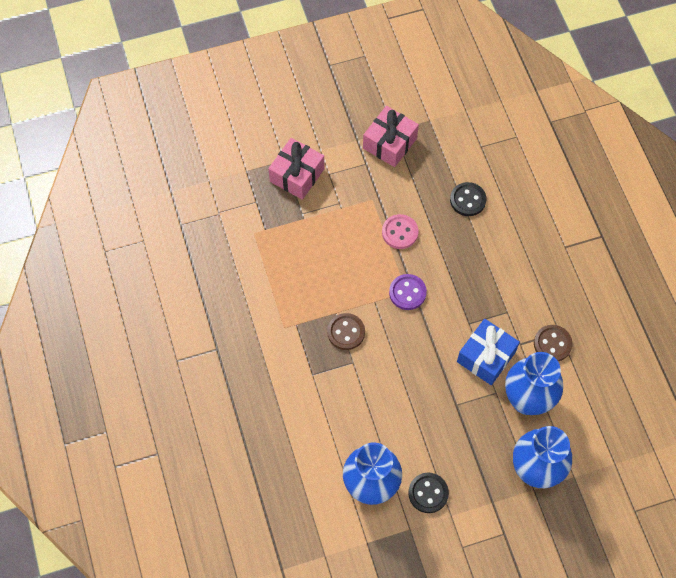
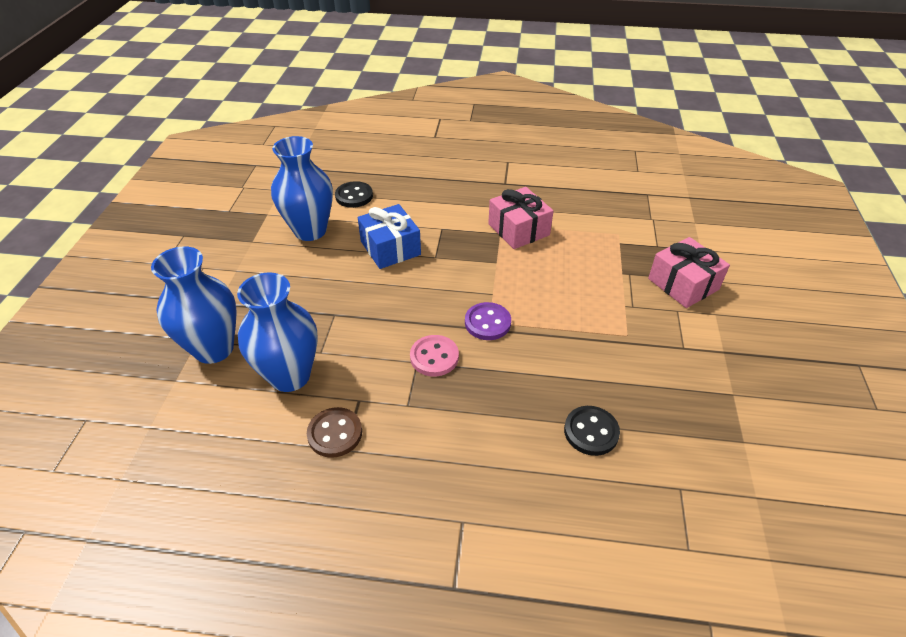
camera: 115 degrees right, 20 degrees down
(346, 332) = (470, 262): brown button -> none
(390, 143) = (711, 382): pink gift -> pink gift (518, 229)
(400, 232) = (570, 344): pink button -> pink button (434, 357)
(428, 493) = (270, 263): black button -> black button (354, 196)
(486, 357) = (366, 360): blue gift -> blue gift (390, 248)

